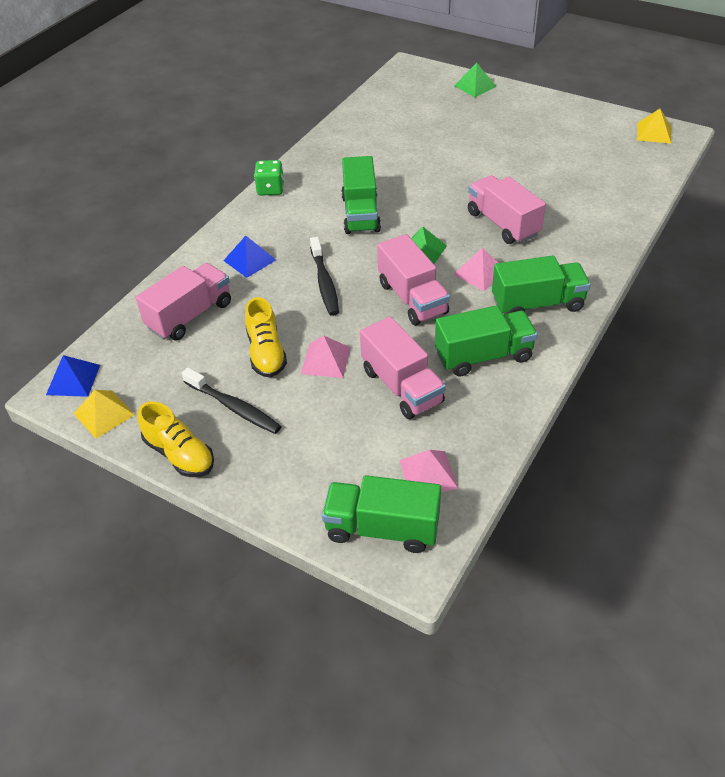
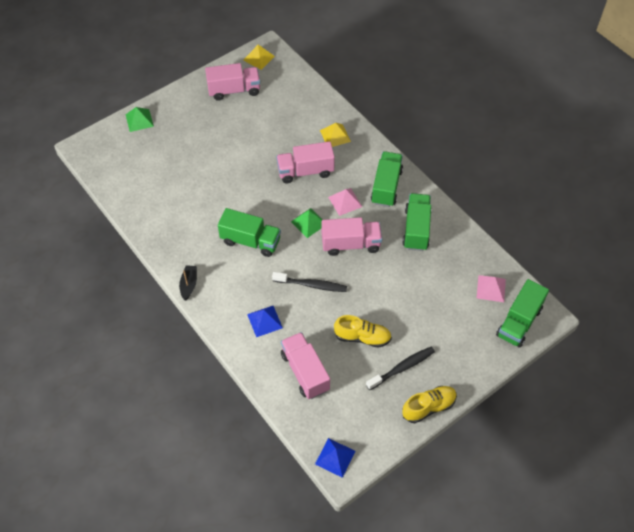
camera: 70 degrees left, 10 degrees up
(104, 414) = (376, 444): yellow pyramid -> yellow pyramid (335, 136)
(270, 189) = (189, 285): green dice -> black boat
(326, 360) = (384, 307): pink pyramid -> none
(402, 386) = (422, 277): pink truck -> pink truck (234, 90)

